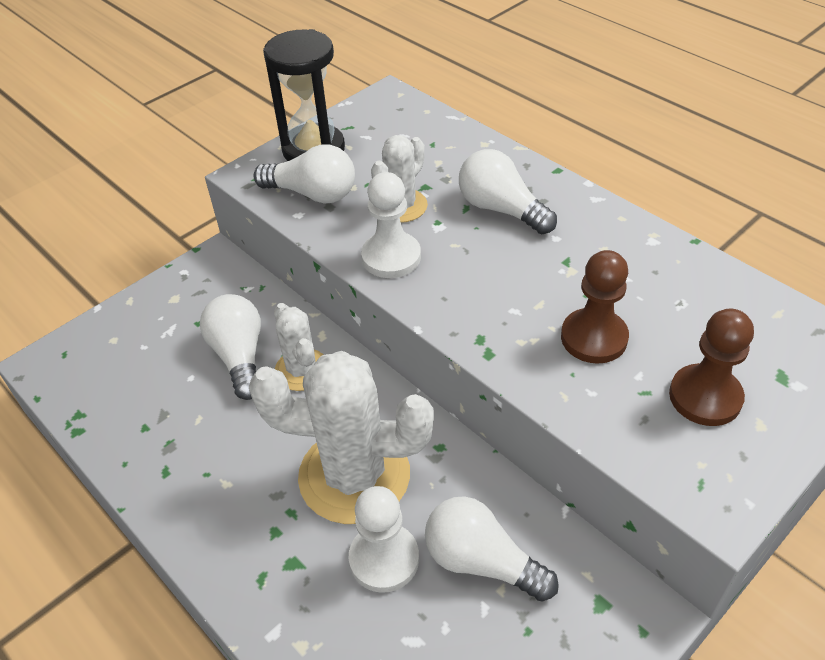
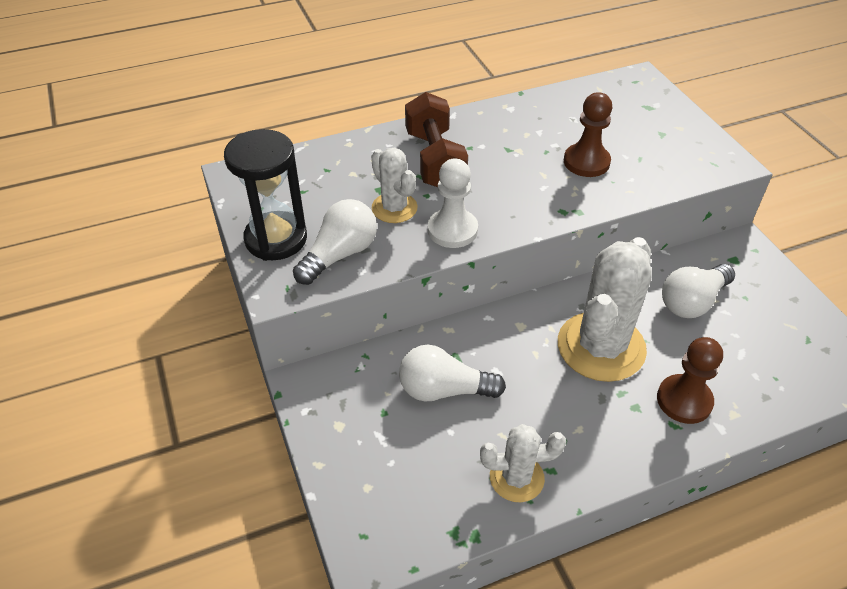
camera: 70 degrees left, 0 degrees up
(302, 370) = (481, 351): white cactus -> white cactus (516, 478)
(384, 559) = (677, 350): white pawn -> none
(501, 209) = (435, 160): white light bulb -> brown dumbbell
(705, 397) = (653, 138): brown pawn -> brown pawn (684, 400)

